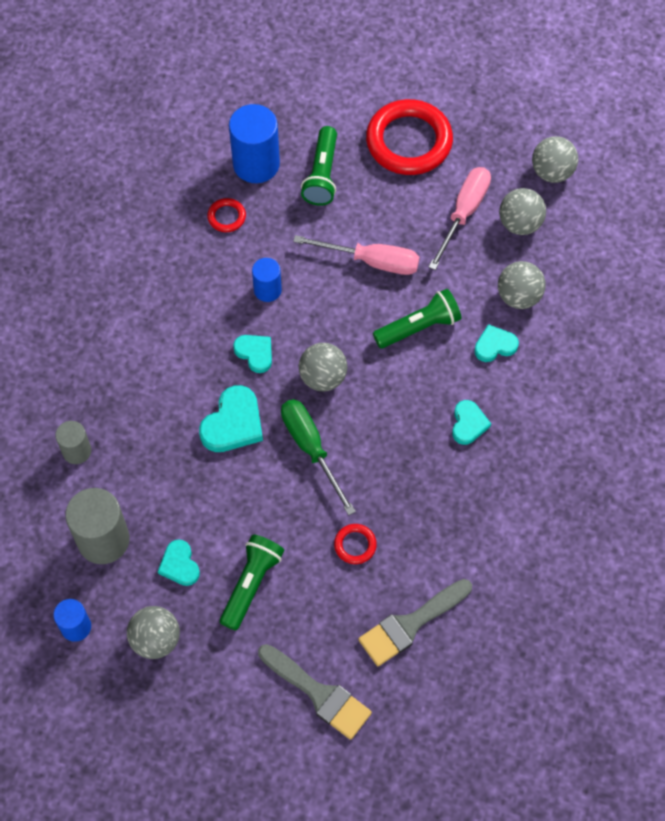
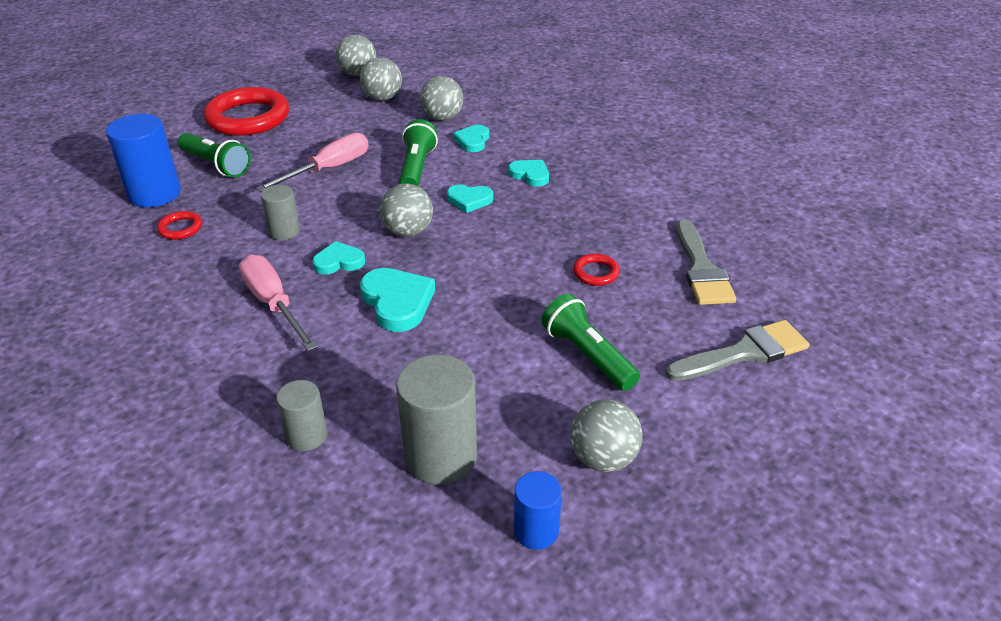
camera: 60 degrees left, 25 degrees down
(179, 565) = (524, 402): turquoise heart -> turquoise heart (469, 200)
(267, 290) = (284, 231): blue cylinder -> grey cylinder
(311, 448) = (472, 263): green screwdriver -> none
(464, 213) = (342, 116): pink screwdriver -> pink screwdriver (273, 304)

